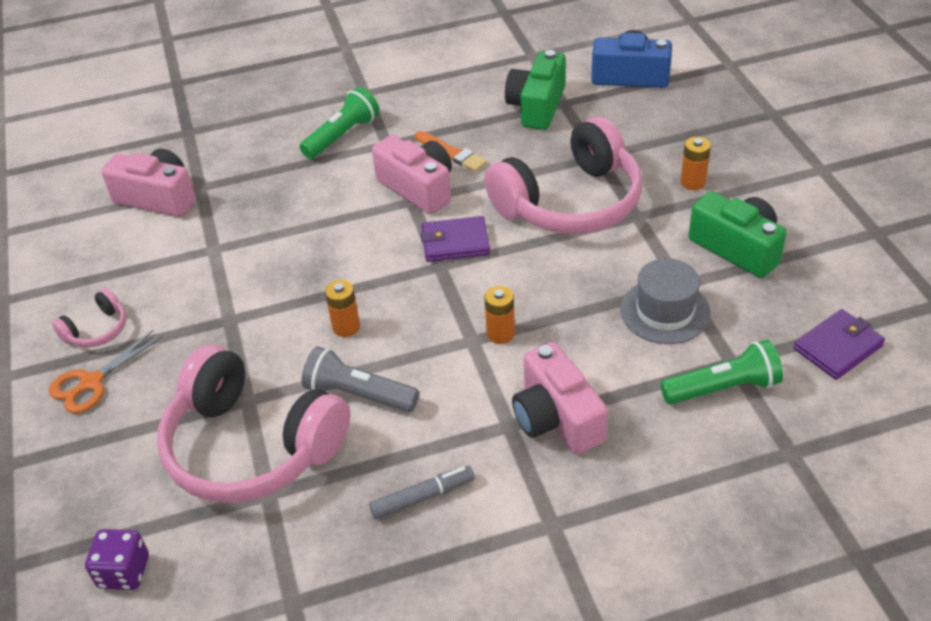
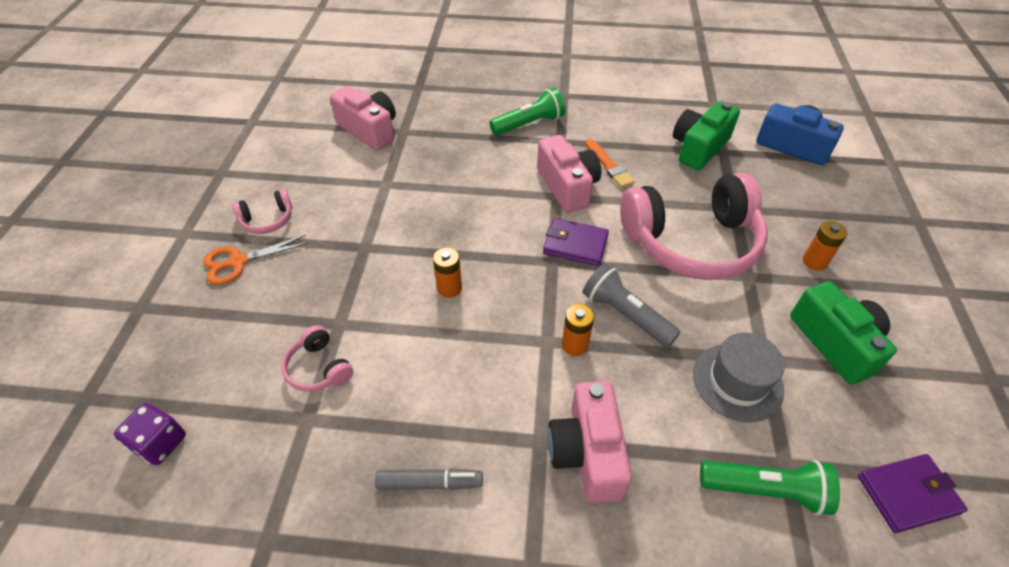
camera: 20 degrees right, 5 degrees up
(251, 447) = (319, 368): pink headphones -> pink headphones, size x0.43
(358, 394) = (428, 355): grey flashlight -> grey flashlight (625, 315)

